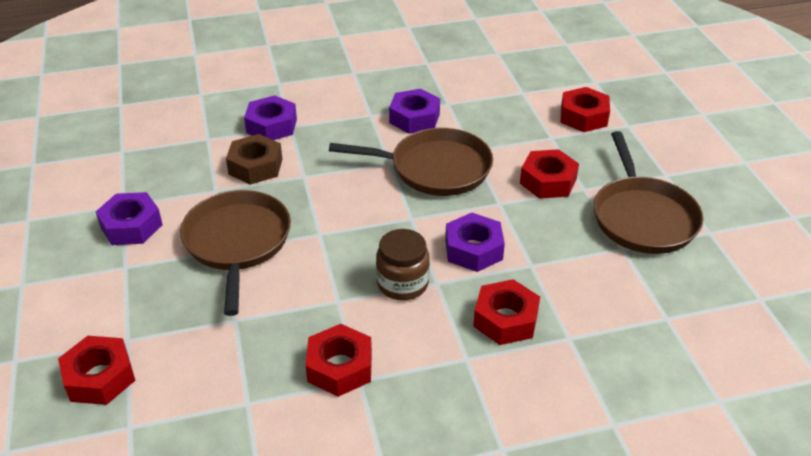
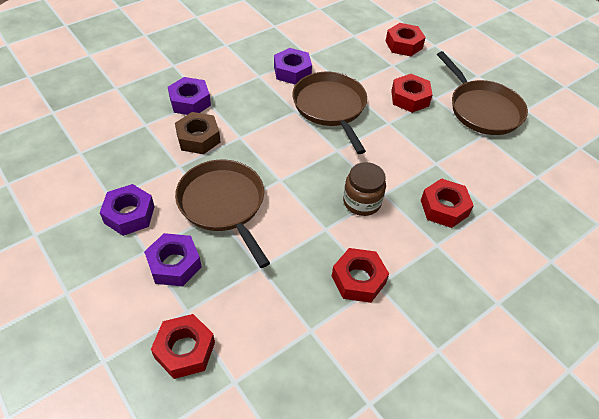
camera: 25 degrees left, 10 degrees up
(435, 168) = (330, 107): brown pan -> brown pan turned 90 degrees counterclockwise
(473, 249) = (393, 162): purple nut -> purple nut (174, 264)

